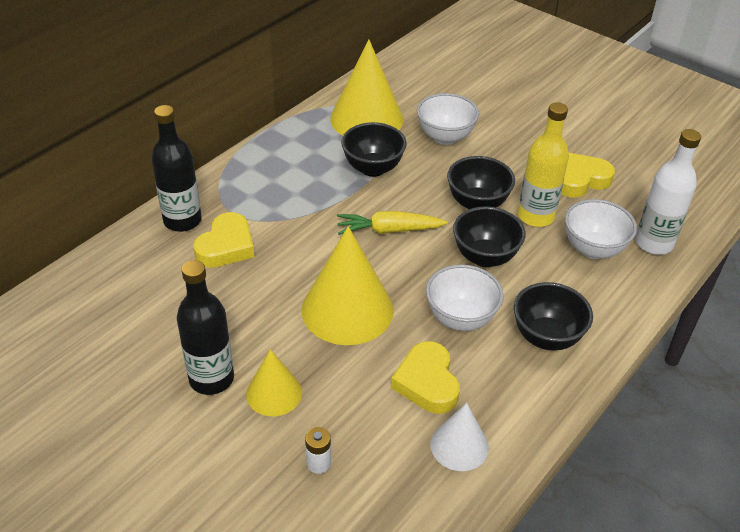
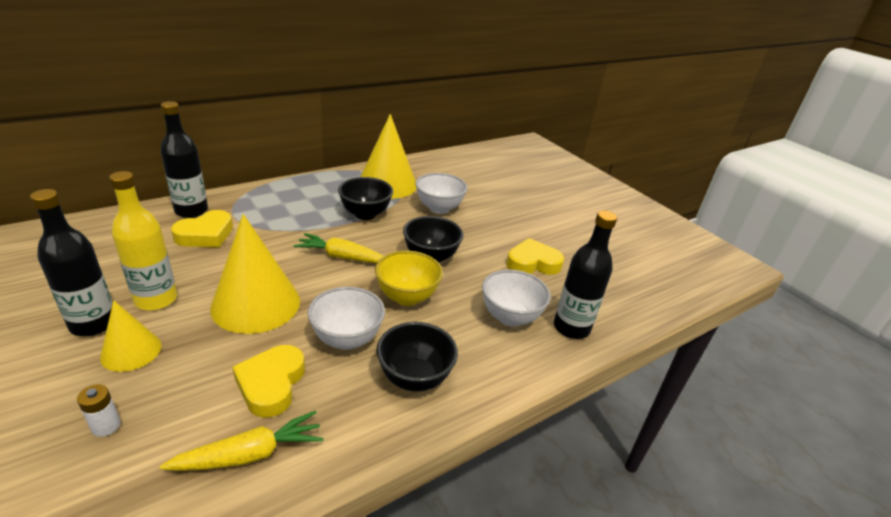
camera: 15 degrees right, 10 degrees down
(459, 445) = (251, 454): white cone -> yellow carrot
(485, 257) = (407, 297): black bowl -> yellow bowl
(535, 216) = (474, 279): yellow bottle -> yellow bottle (156, 299)
(654, 243) = (571, 328): white bottle -> black bottle

